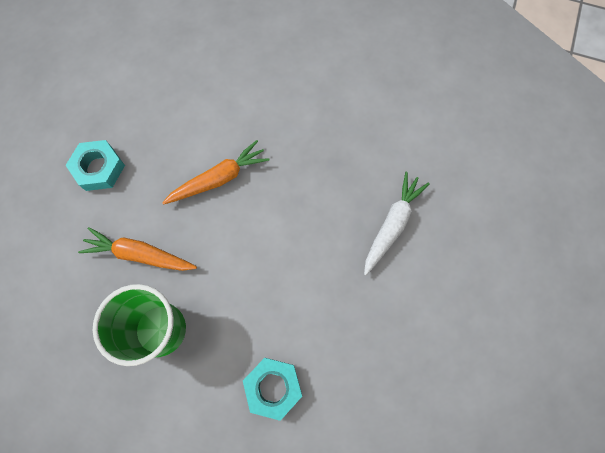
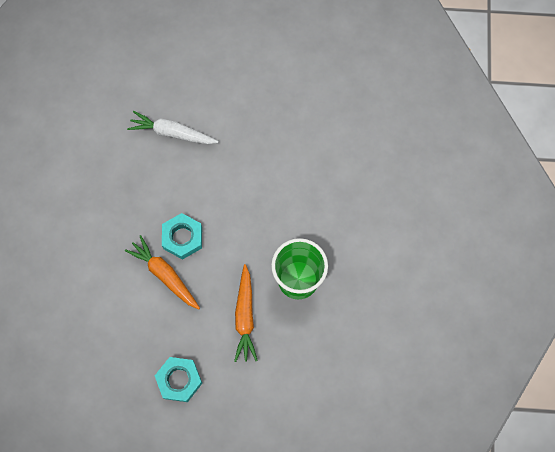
camera: 105 degrees left, 0 degrees up
(273, 387) = (315, 187): turquoise nut -> turquoise nut (182, 238)

